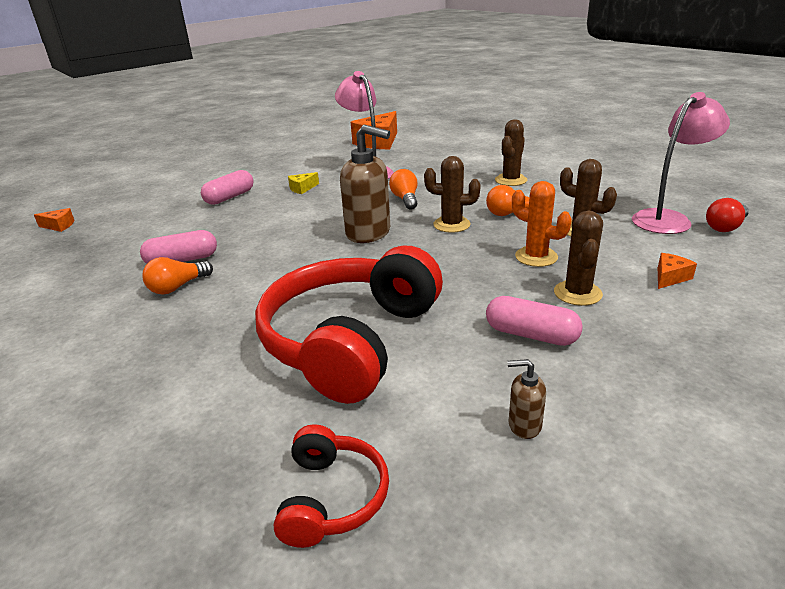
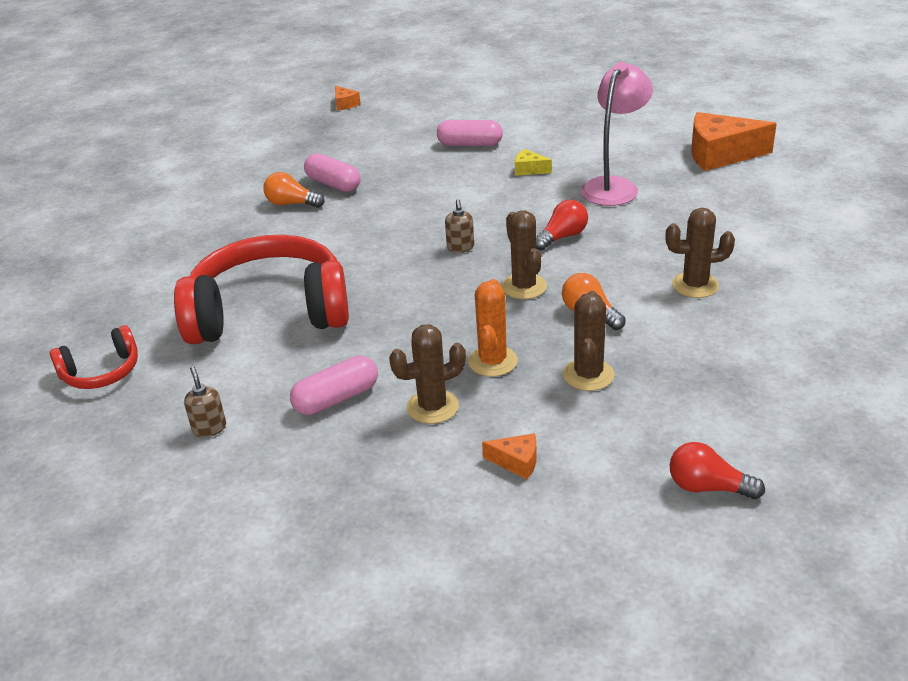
camera: 60 degrees right, 5 degrees up
(369, 233) = (460, 247): brown soap dispenser -> brown soap dispenser, size x0.46
(405, 199) = (562, 237): orange light bulb -> red light bulb
(531, 335) = (336, 398): pink capsule -> pink capsule turned 60 degrees clockwise
(668, 219) = (689, 434): pink lamp -> none

